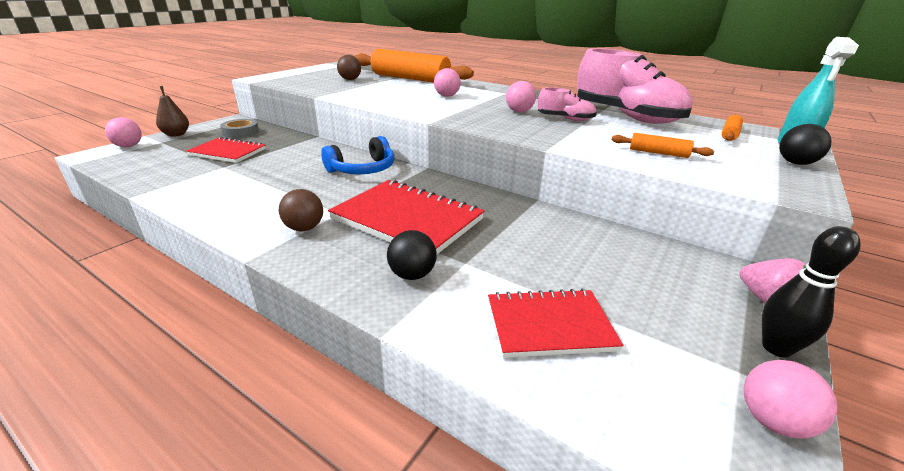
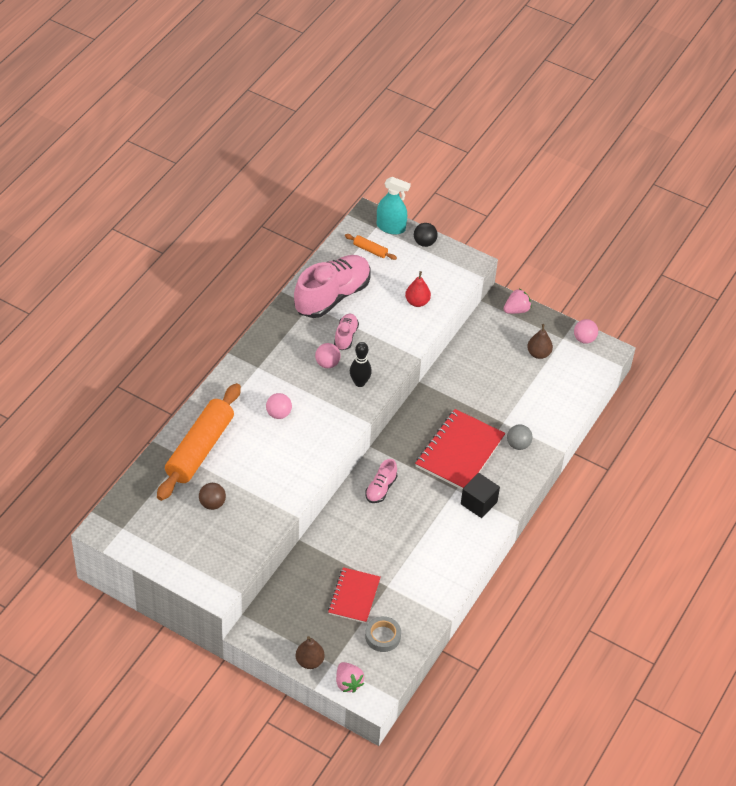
camera: 95 degrees left, 20 degrees up
(129, 146) = (348, 683): pink ball -> pink strawberry
(241, 132) = (296, 608): grey tape -> grey tape (382, 636)
(304, 228) = (478, 503): brown ball -> black cube
(363, 169) = (381, 489): blue headphones -> pink shoe
(412, 275) = (518, 444): black ball -> grey ball
(549, 325) = (547, 393): red notebook -> none
(658, 153) = (417, 302): orange rolling pin -> red pear
(661, 323) = (538, 353): none -> brown pear
(776, 348) = (548, 321): black bowling pin -> black bowling pin (359, 383)

